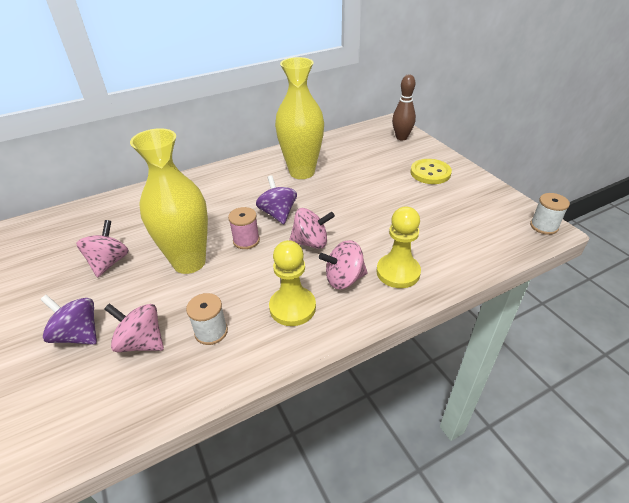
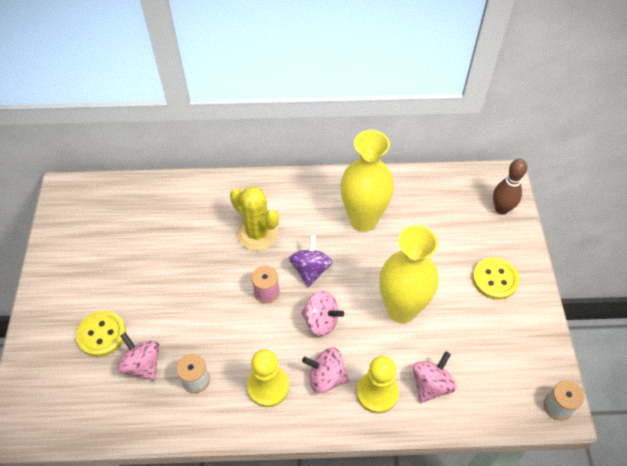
camera: 25 degrees right, 15 degrees up
(78, 334) = (102, 334): purple spinning top -> yellow button
(109, 262) = (146, 266): pink spinning top -> pink spinning top (431, 384)
(189, 262) = (209, 296): yellow vase -> yellow vase (401, 309)
(213, 206) = (257, 233): none -> yellow cactus

